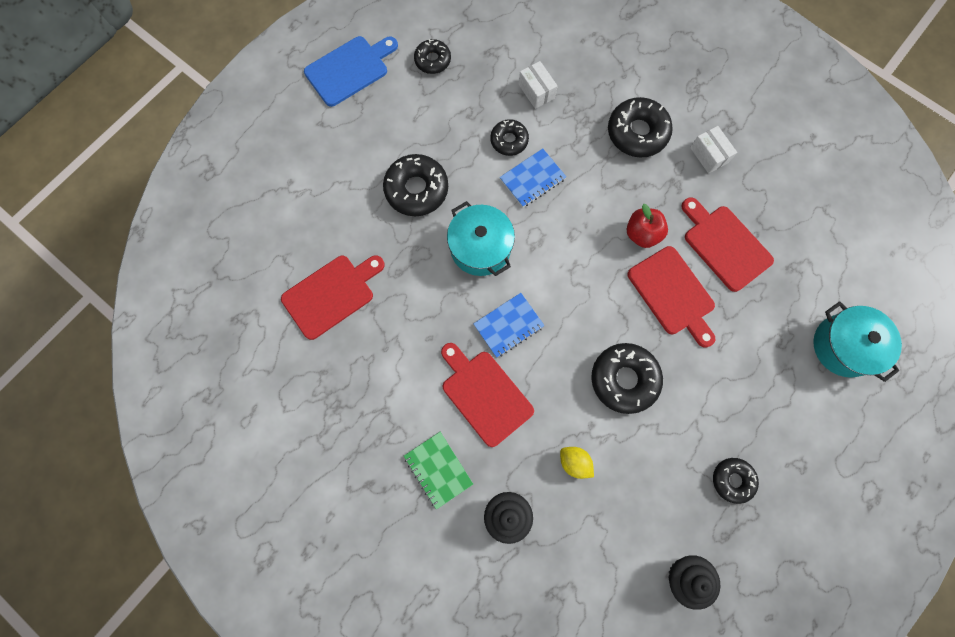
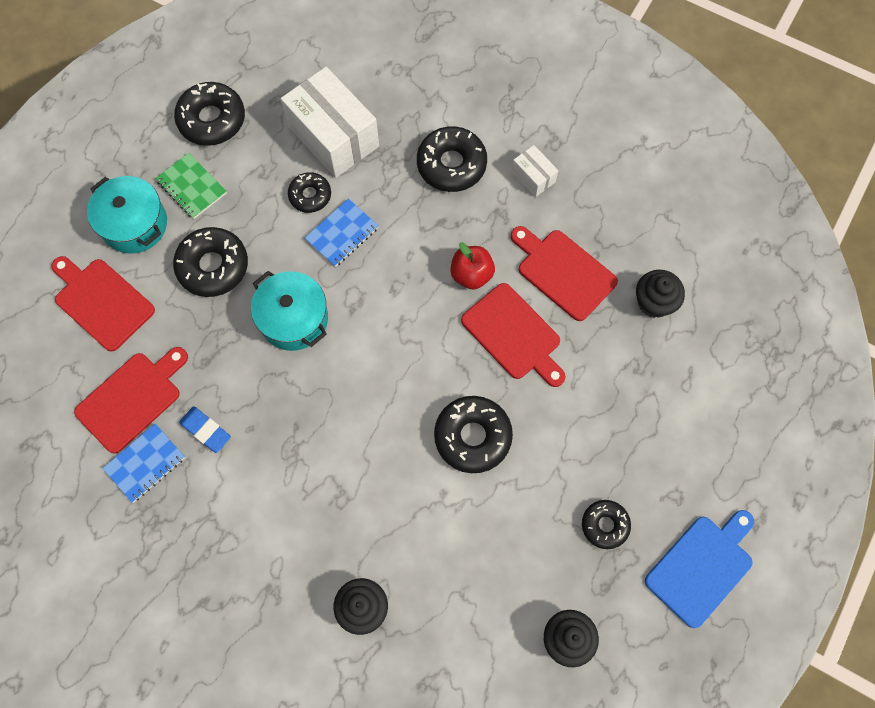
camera: 10 degrees left, 5 degrees down
(349, 69) = (118, 144): blue cutting board -> blue cutting board (701, 567)
(391, 333) = (206, 430): none -> blue eraser
(432, 60) = (212, 120): black donut -> black donut, size x1.65
(438, 469) = (279, 572): green notebook -> green notebook (192, 187)
(484, 395) = (320, 480): red cutting board -> red cutting board (102, 302)
(508, 325) = (337, 400): blue notebook -> blue notebook (145, 463)
(536, 91) = (333, 136): white box -> white box, size x2.12
(574, 462) = (430, 537): yellow lemon -> none
(803, 285) = (654, 302): none -> black cupcake
(843, 346) = (705, 360): turquoise pot -> turquoise pot (134, 224)

